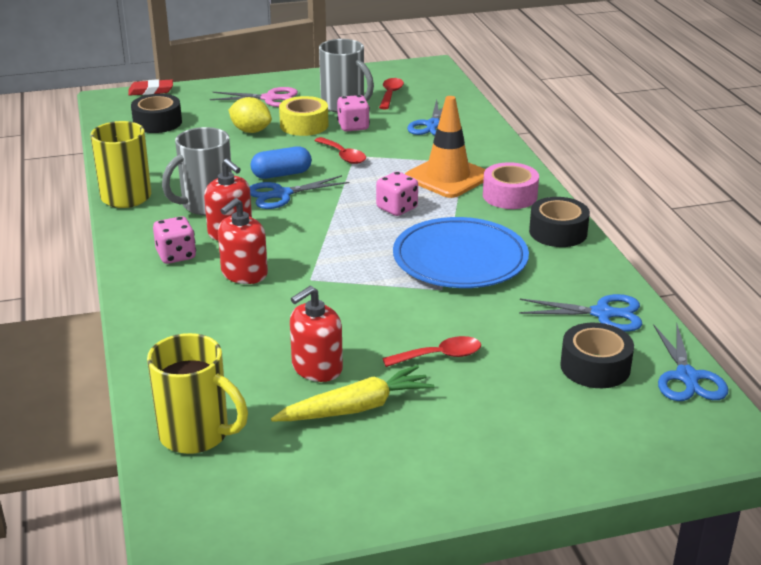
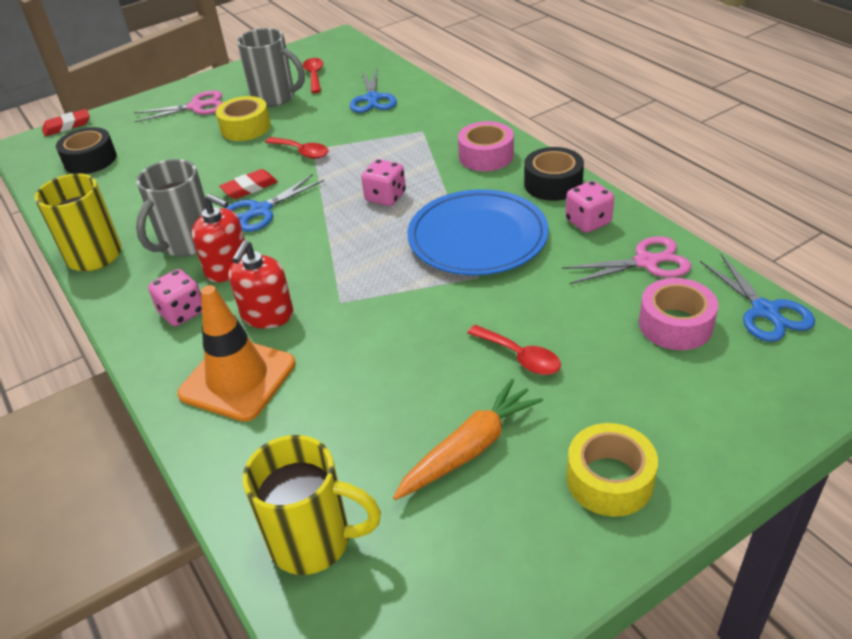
camera: 15 degrees left, 10 degrees up
(251, 131) = (194, 147): yellow lemon -> none
(281, 174) = (249, 188): blue capsule -> red eraser
(317, 368) = (402, 409): red soap dispenser -> none
(353, 127) = (295, 118): pink dice -> pink dice (588, 222)
(356, 408) = (469, 448): yellow carrot -> orange carrot
(440, 356) = (520, 357): red spoon -> red spoon turned 75 degrees clockwise
(447, 177) = (416, 151): orange traffic cone -> orange traffic cone (237, 379)
(458, 459) = (609, 480): none -> yellow tape
(595, 367) = (675, 324): black tape -> pink tape
(602, 313) = (646, 262): blue scissors -> pink scissors

